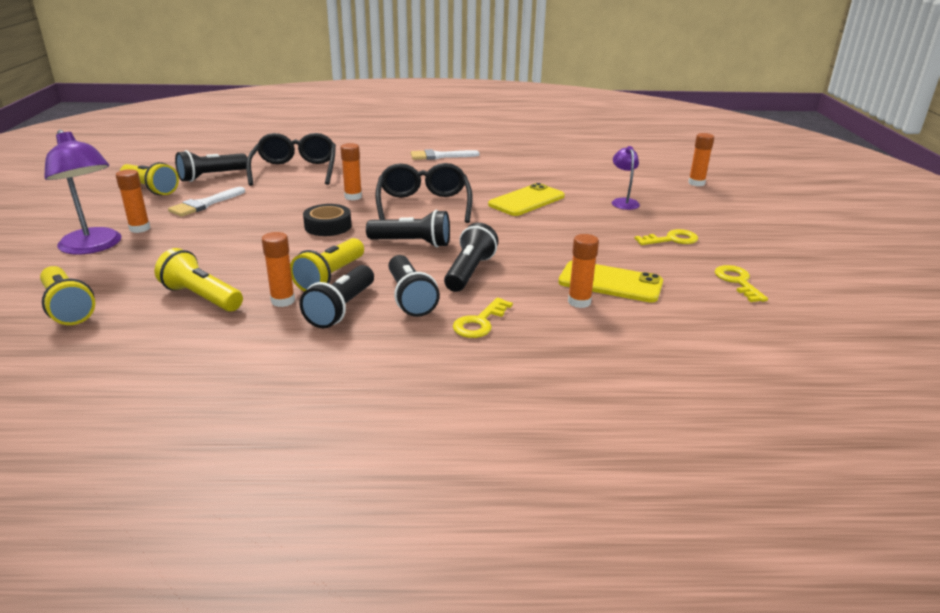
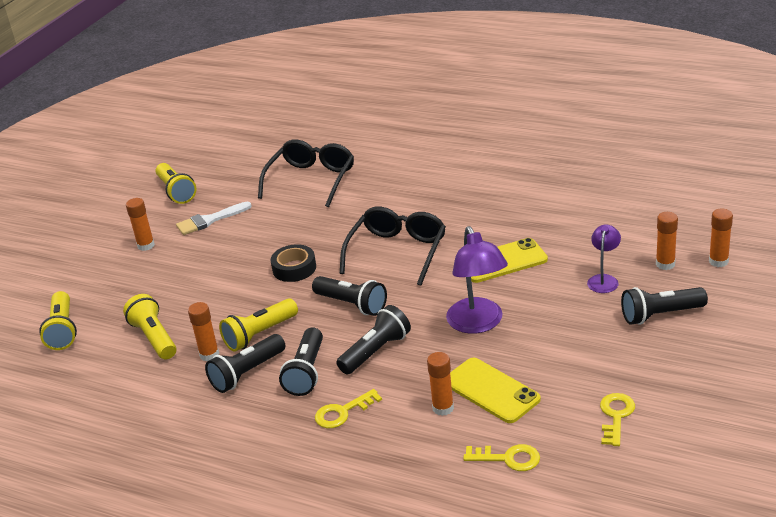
camera: 30 degrees right, 5 degrees up
(94, 247) = (104, 263): purple lamp -> purple lamp (478, 324)
(211, 176) = (234, 180): black flashlight -> black flashlight (660, 315)
(353, 197) = (340, 229): orange glue stick -> orange glue stick (665, 264)
(439, 156) = (466, 174): white brush -> none
(671, 239) = (603, 345): yellow key -> yellow key (508, 458)

